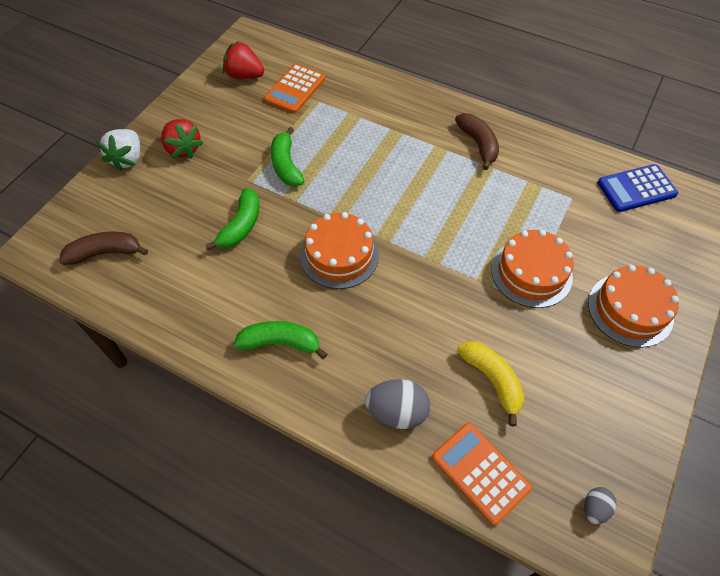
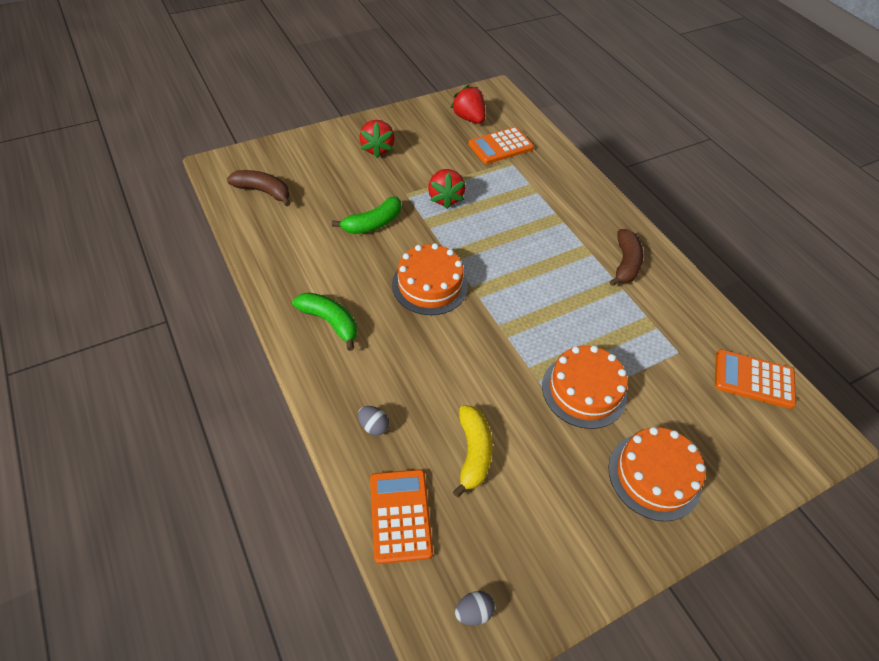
camera: 30 degrees right, 5 degrees down
(128, 159) = (332, 136): white strawberry -> none
(286, 165) = (445, 198): green banana -> red strawberry
(397, 412) = (373, 426): grey egg -> grey egg, size x0.55
(636, 189) = (753, 379): blue calculator -> orange calculator

